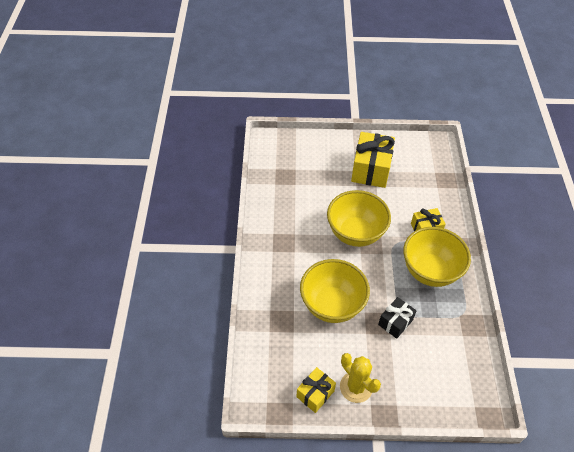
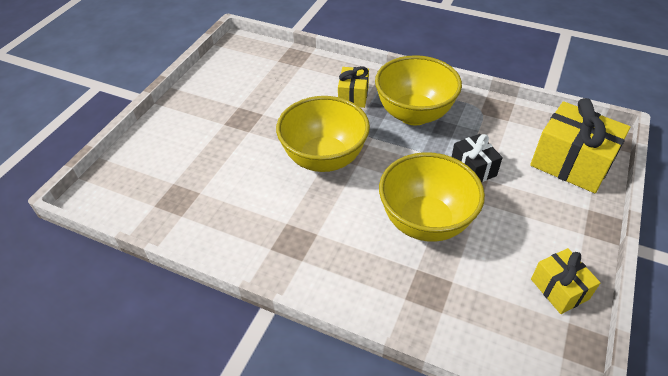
camera: 65 degrees left, 5 degrees down
(356, 387) = (557, 240): yellow cactus -> none
(371, 169) = (233, 109): yellow gift -> yellow gift (571, 163)

